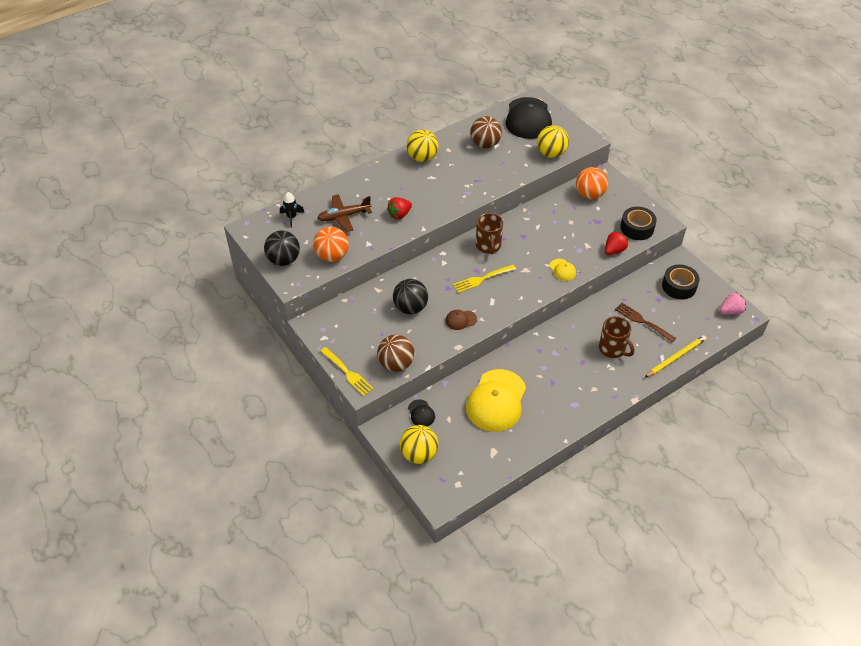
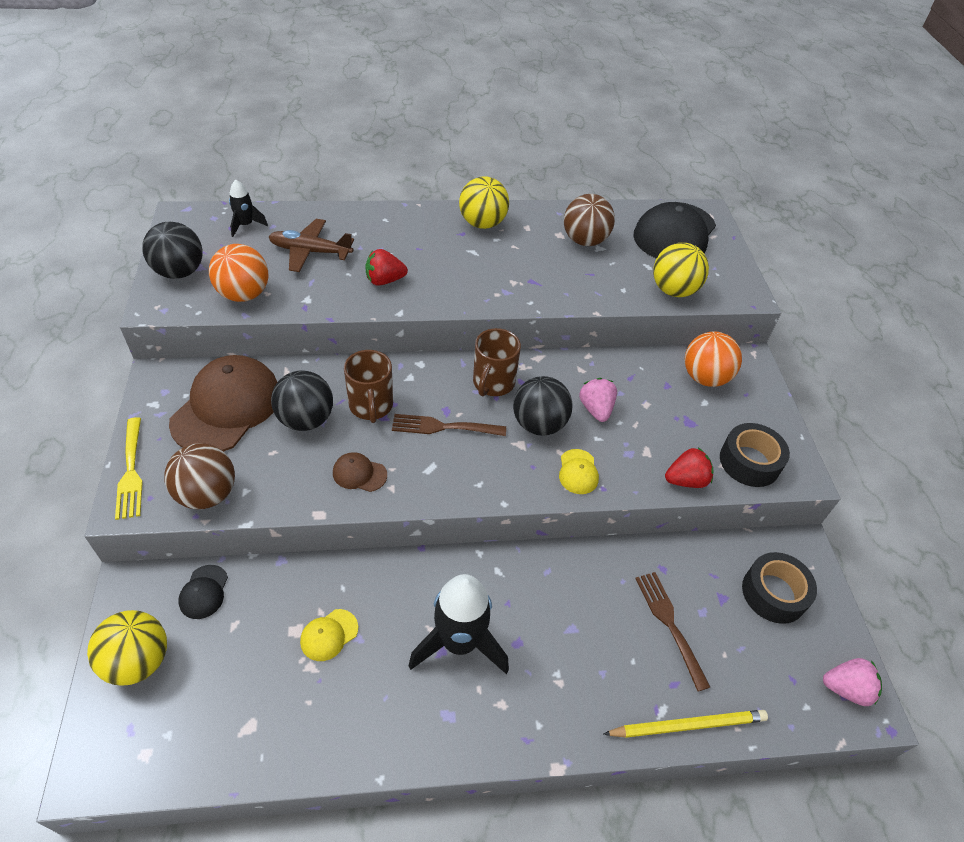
camera: 25 degrees right, 0 degrees up
(364, 321) = (227, 407): none -> brown cap
(482, 279) = (443, 427): yellow fork -> brown fork
(496, 401) = (329, 635): yellow cap -> yellow cap, size x0.44
(527, 256) = (539, 424): none -> black ball
(548, 235) = (596, 409): none -> pink strawberry
(557, 374) = (459, 642): none -> black rocket
(613, 349) = (585, 647): brown mug -> brown mug (371, 406)

